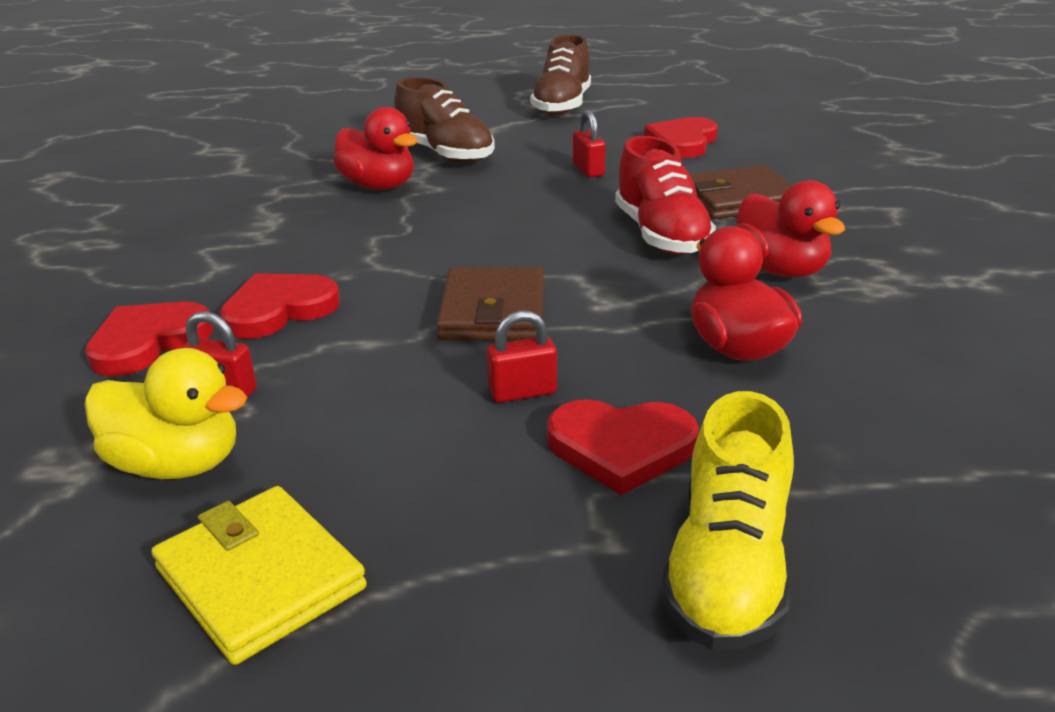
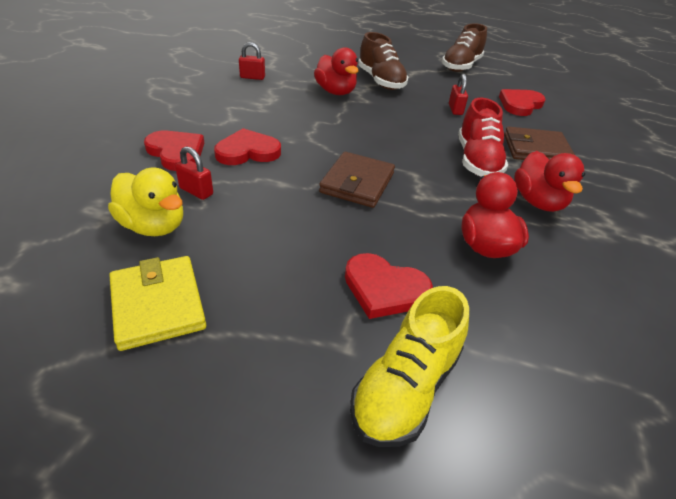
camera: 15 degrees right, 10 degrees up
(148, 342) = (176, 152): red heart -> red heart turned 75 degrees clockwise
(522, 392) = (347, 237): red padlock -> red padlock (252, 77)

